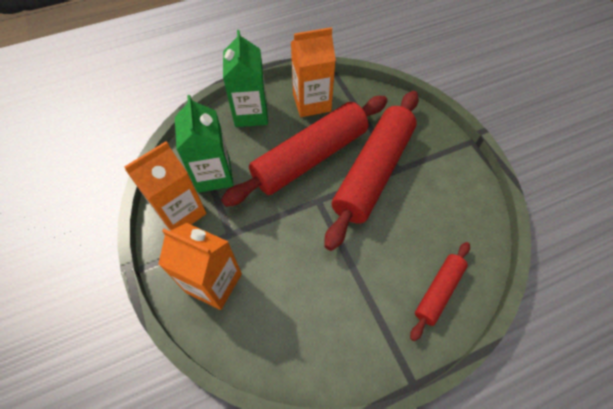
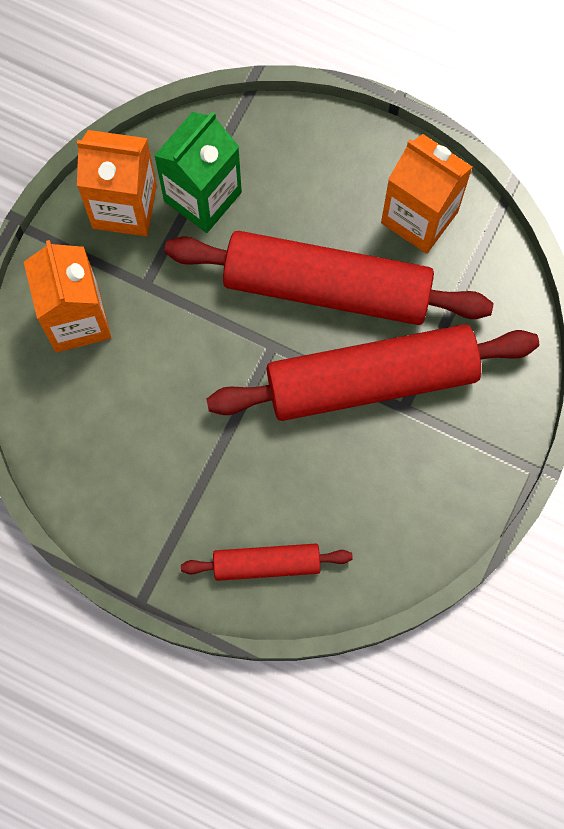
camera: 50 degrees right, 15 degrees up
(251, 113) = (331, 157): green carton -> none

